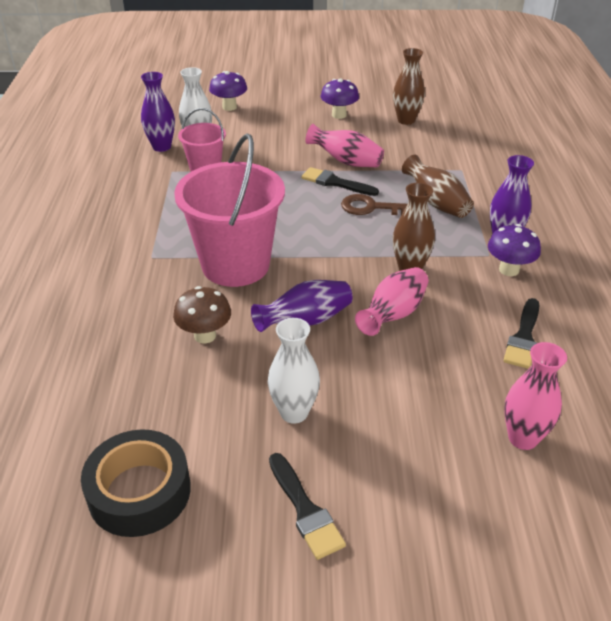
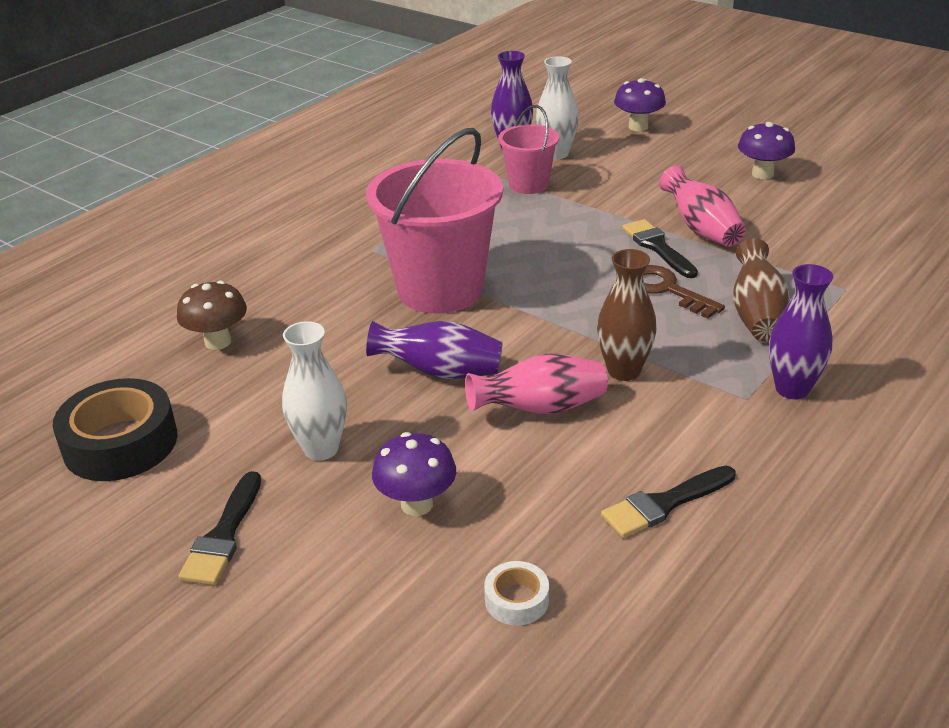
camera: 40 degrees right, 5 degrees down
(205, 335) = (330, 341): brown mushroom -> brown mushroom (218, 342)
(406, 120) = (847, 207): brown vase -> none
(509, 270) = (750, 425): purple mushroom -> purple mushroom (417, 504)
(523, 438) = (516, 600): pink vase -> white tape

